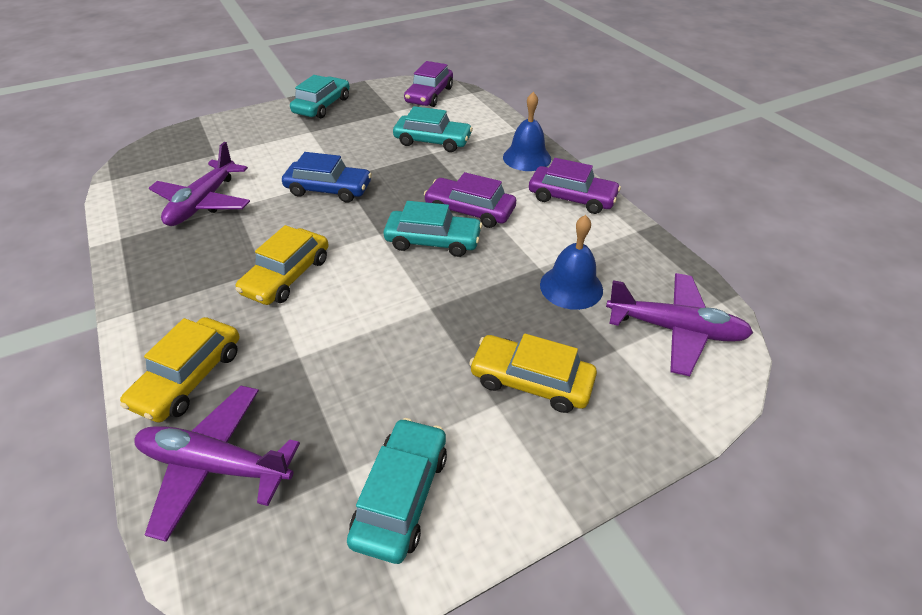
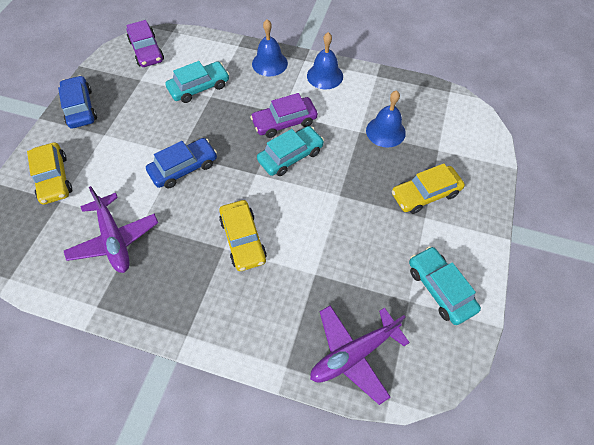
camera: 45 degrees left, 15 degrees up
(189, 377) = (278, 334): yellow car -> yellow car (54, 178)
(322, 105) = (80, 108): turquoise car -> blue car
(571, 198) = (325, 76): purple car -> blue bell
(675, 329) = (448, 121): purple plane -> none

